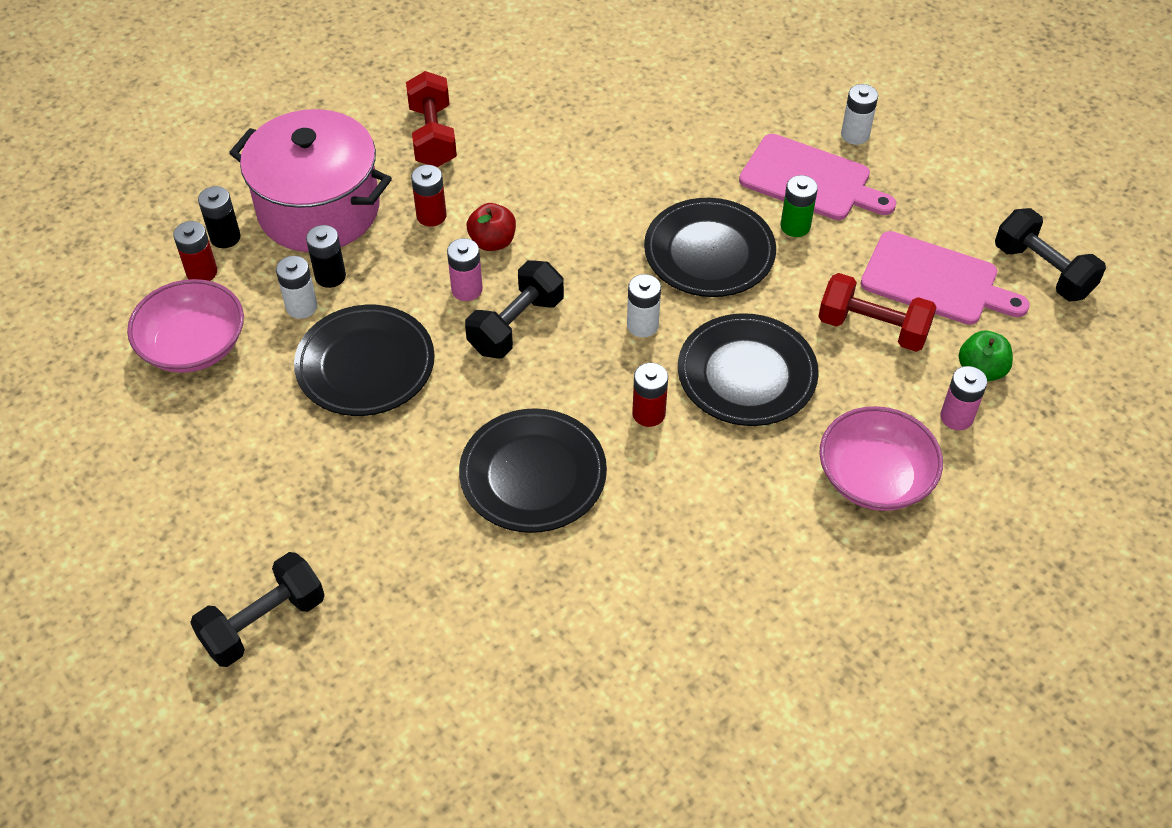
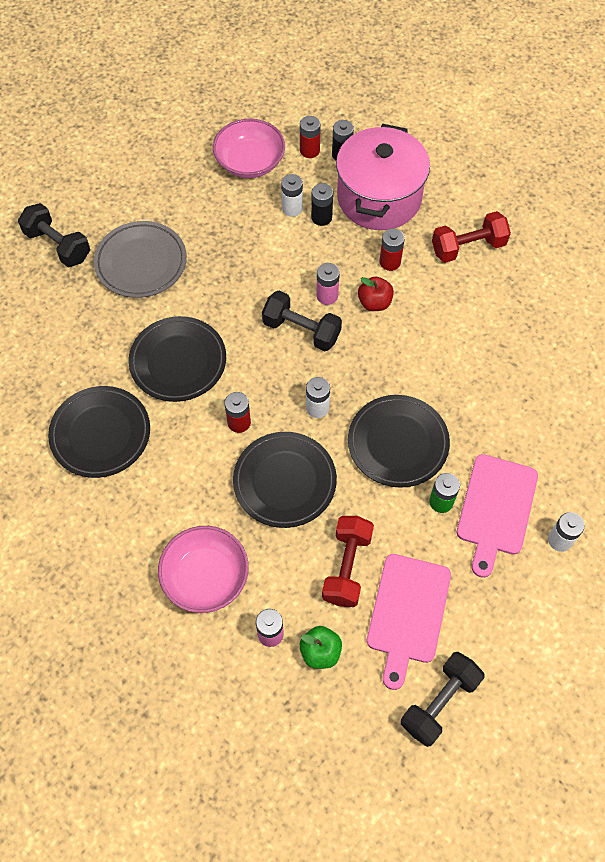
camera: 80 degrees right, 10 degrees up
(338, 506) = (141, 263): none -> grey plate
(365, 365) = (251, 253): black plate -> black plate (100, 434)

